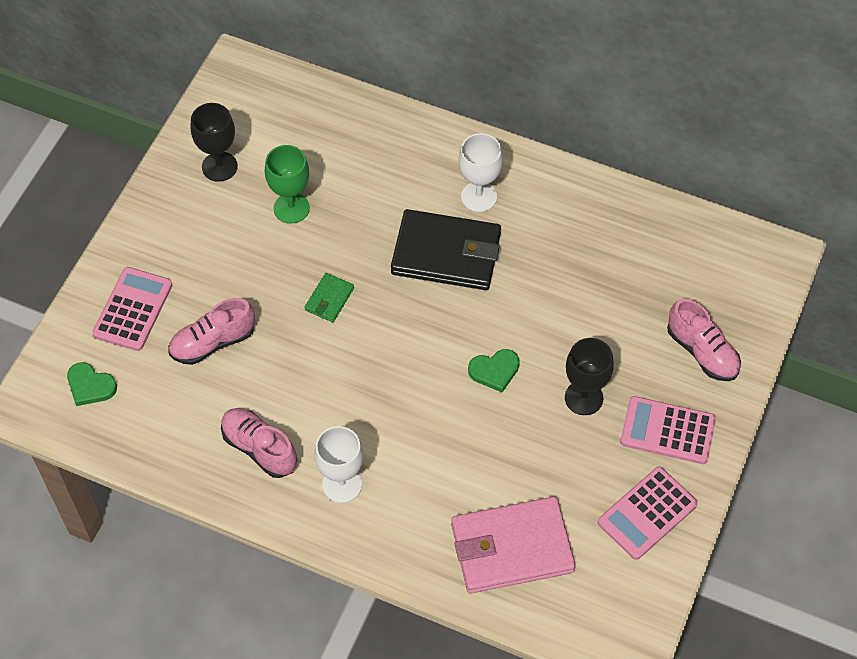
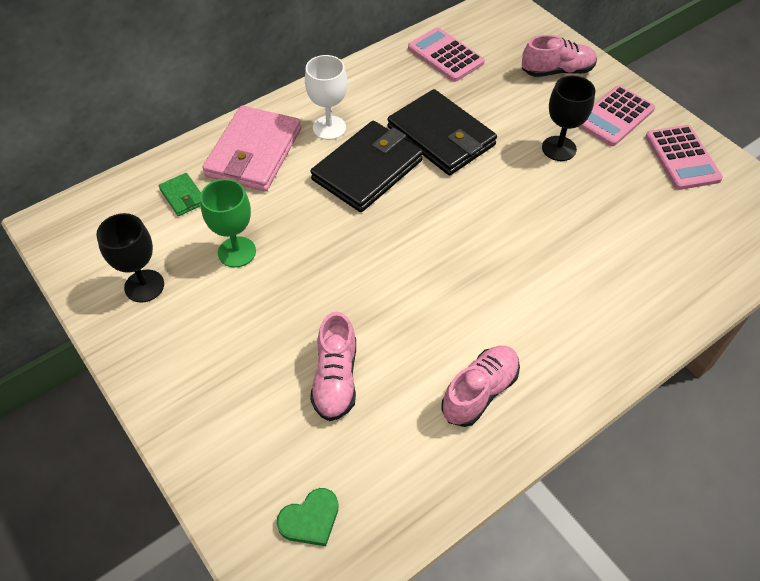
camera: 60 degrees left, 5 degrees down
(133, 309) = (246, 434): pink calculator -> pink calculator (445, 55)
(259, 448) = (479, 392): pink shoe -> pink shoe turned 150 degrees clockwise
(329, 299) = (354, 266): green wallet -> green wallet (183, 196)
(342, 484) = (555, 342): white goblet -> none
(494, 371) = (501, 189): green heart -> none
(511, 548) = (677, 251): pink wallet -> pink wallet (254, 153)
(530, 291) = (441, 136): none -> black wallet

